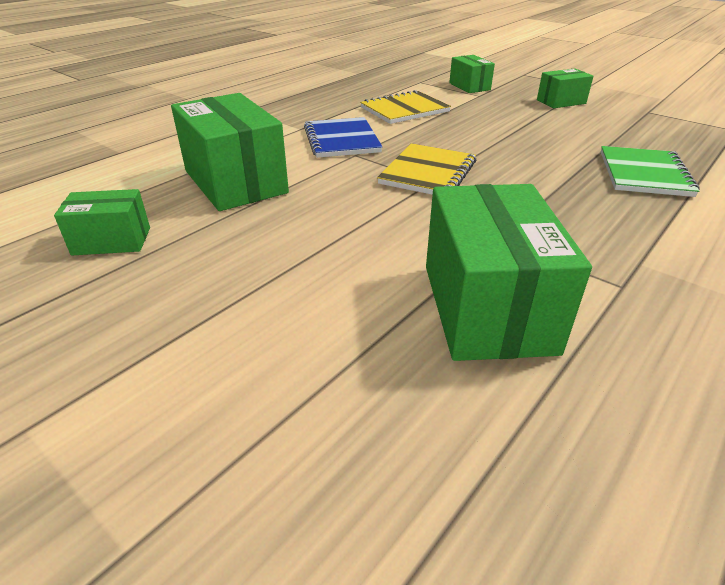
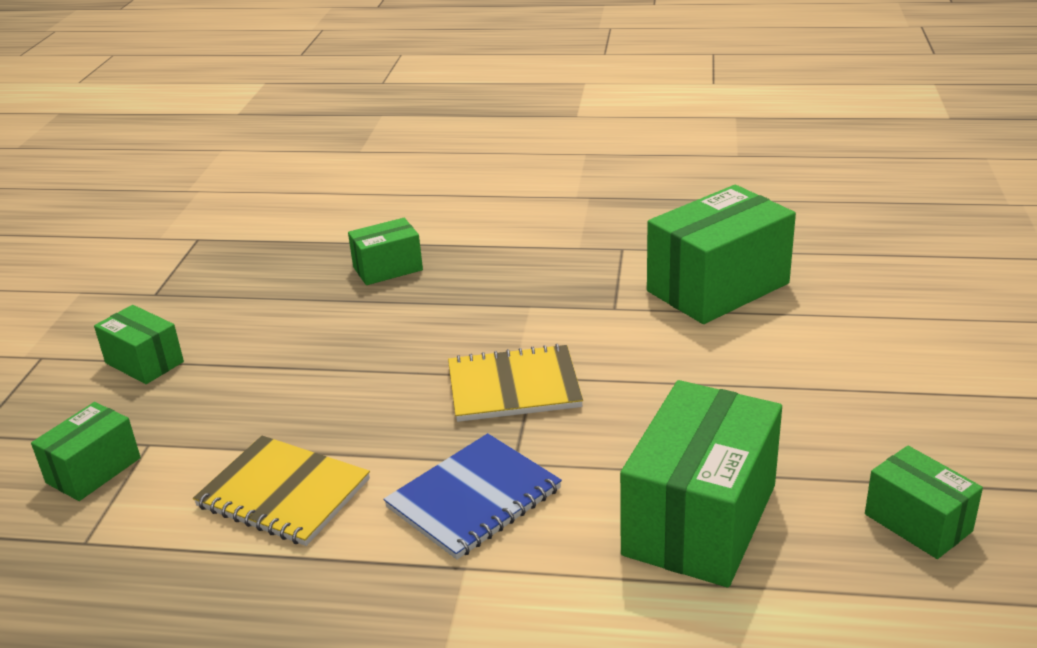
camera: 120 degrees left, 5 degrees down
(644, 174) = (388, 268): green notebook -> green box

